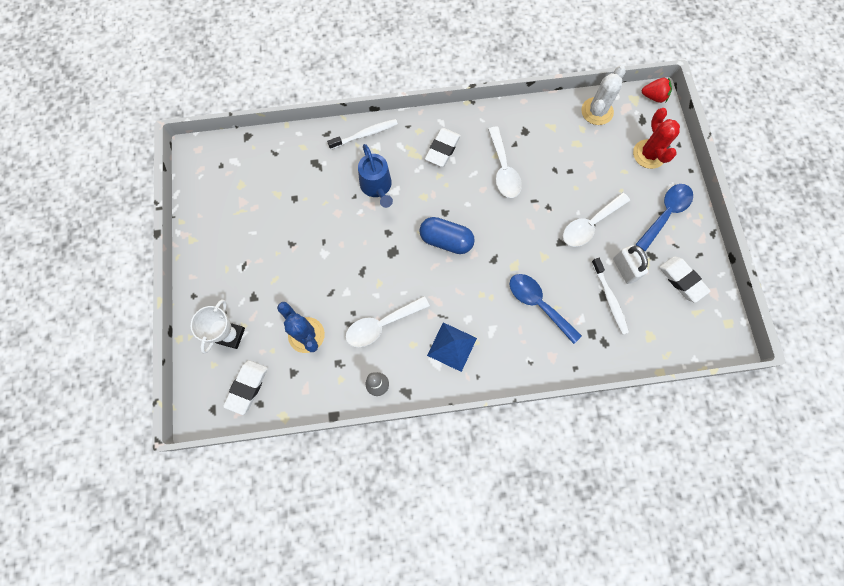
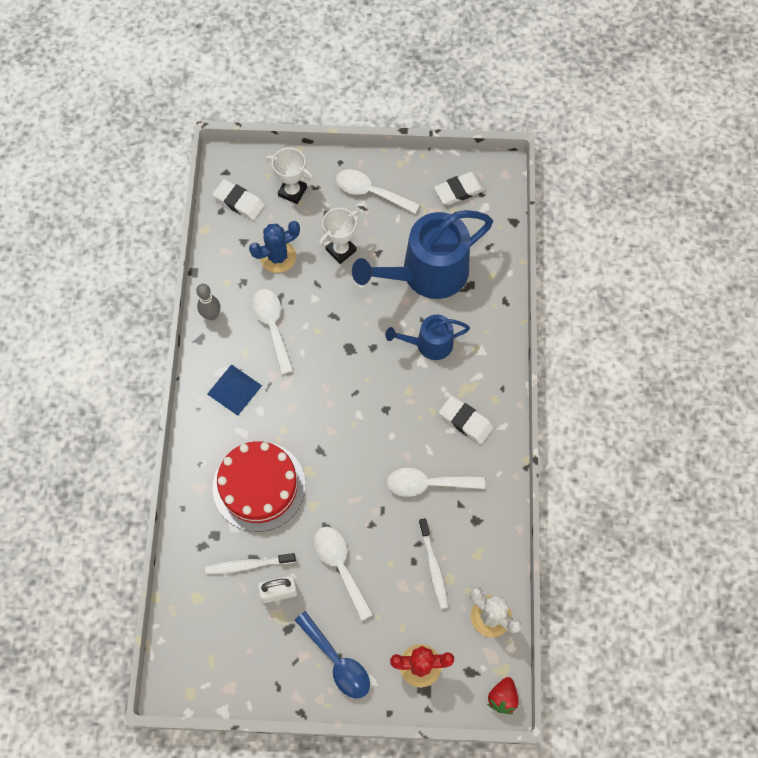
camera: 100 degrees right, 5 degrees down
(226, 261) = (371, 192): none -> white spoon
(292, 277) = (341, 250): none -> white trophy
(307, 199) = (427, 273): none -> blue watering can
(365, 134) = (498, 340): white toothbrush -> white toothbrush (433, 566)
(446, 240) = (352, 405): blue capsule -> none
(538, 304) = (259, 486): blue spoon -> red cake
(682, 280) = (252, 654): white eraser -> white eraser (459, 190)

